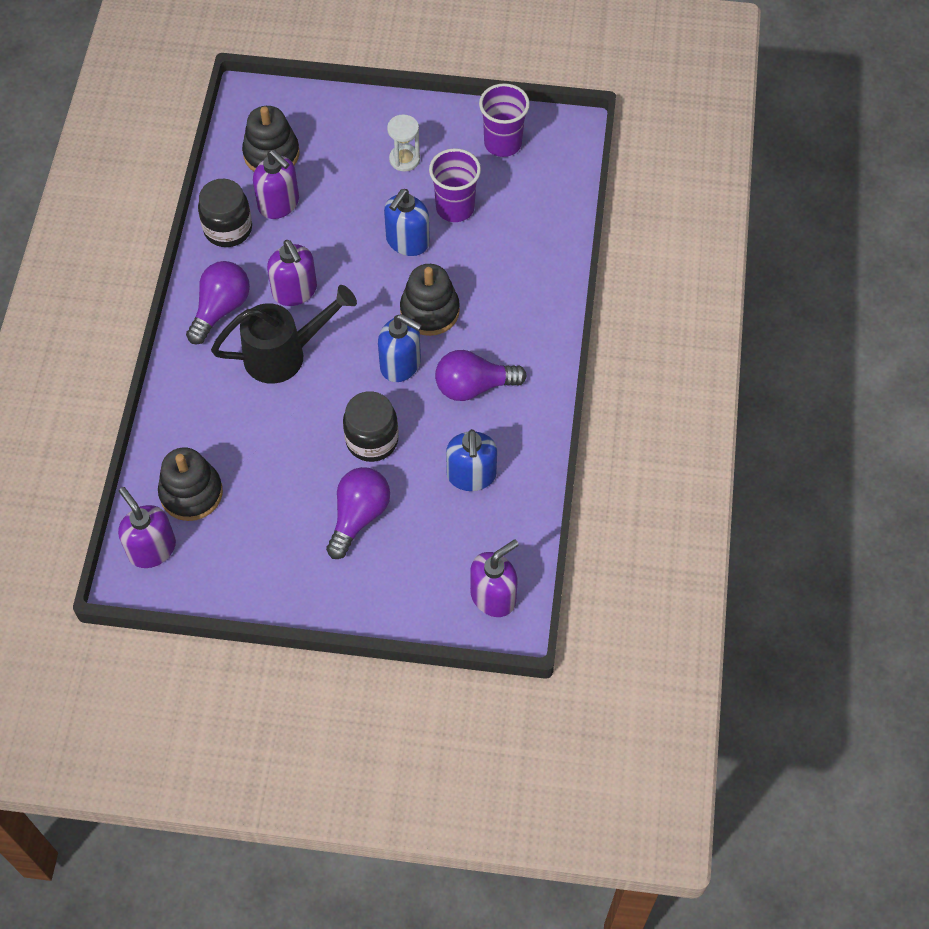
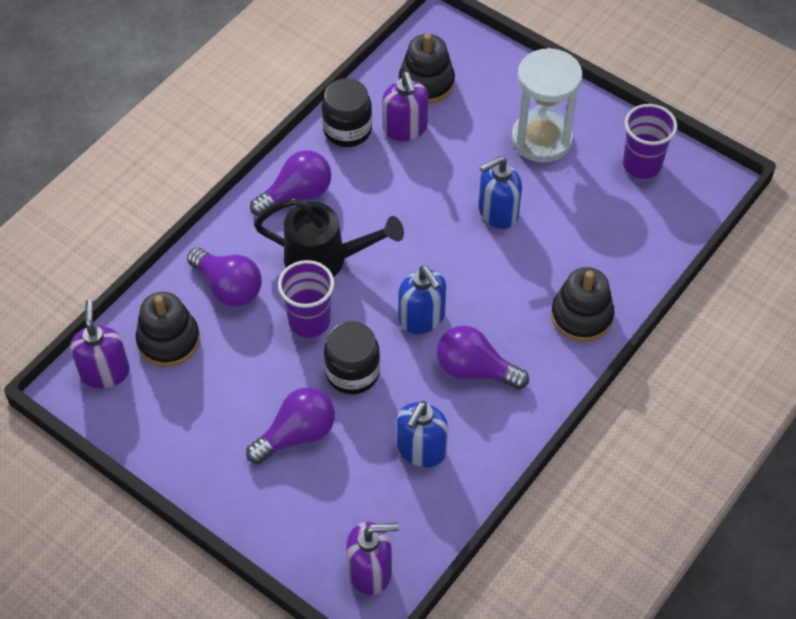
camera: 30 degrees right, 5 degrees down
(214, 420) = (228, 287): none -> purple light bulb
(295, 291) = (370, 210): purple soap dispenser -> none
(404, 159) = (541, 139): white hourglass -> white hourglass, size x1.93
(429, 311) = (478, 283): black stacking toy -> black stacking toy (581, 316)
(455, 208) = (560, 202): purple cup -> purple cup (309, 321)

